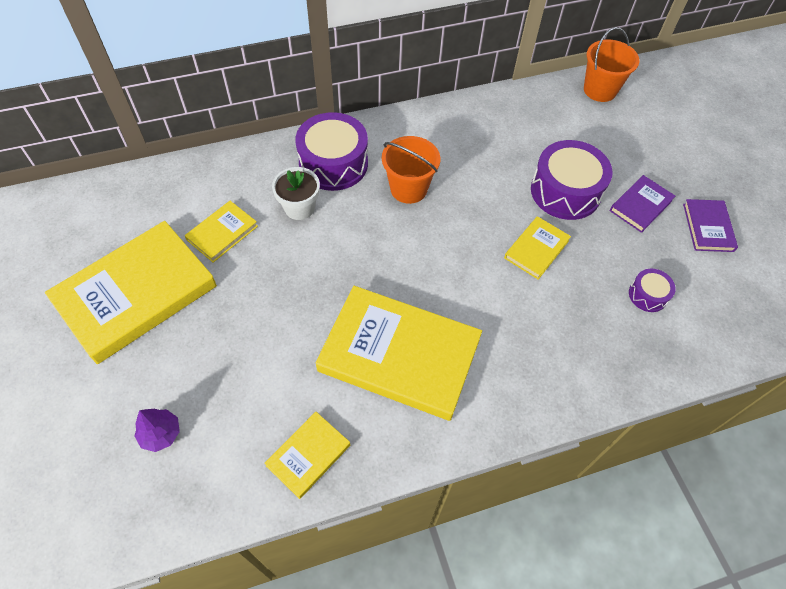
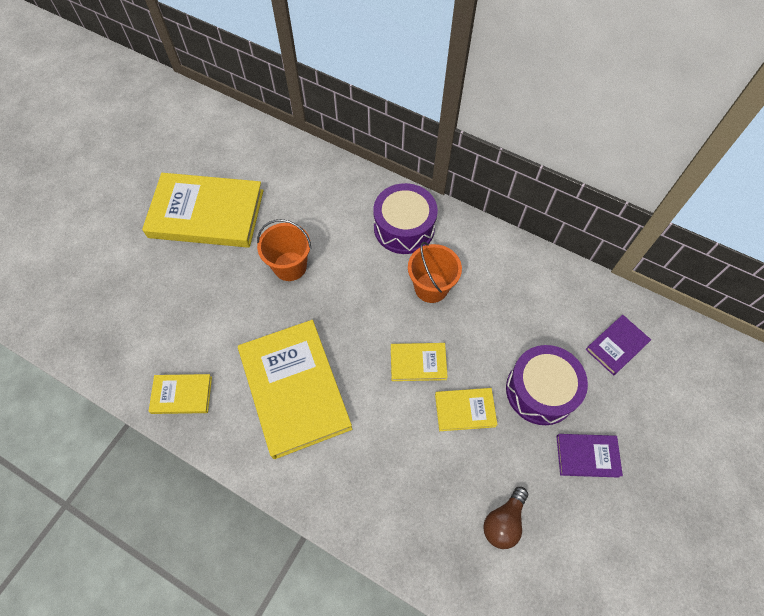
camera: 50 degrees right, 5 degrees up
(160, 434) = (133, 306): purple tree -> none
(222, 233) = (288, 217): yellow book -> yellow book (418, 363)
(299, 208) = (349, 239): white flower pot -> none
(600, 90) = (676, 339): orange bucket -> orange bucket (290, 266)
(648, 295) = (503, 521): purple drum -> brown light bulb
(707, 227) = (621, 525): purple book -> purple book (616, 346)

